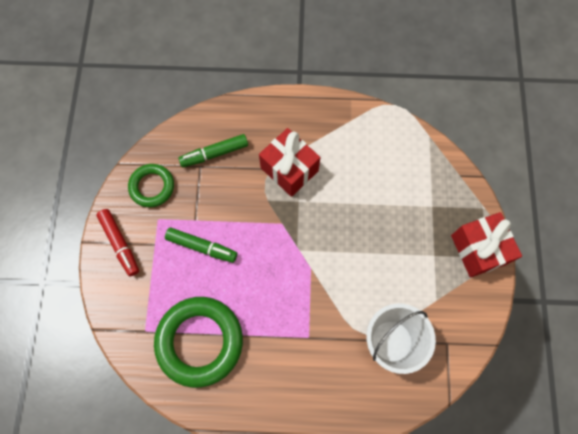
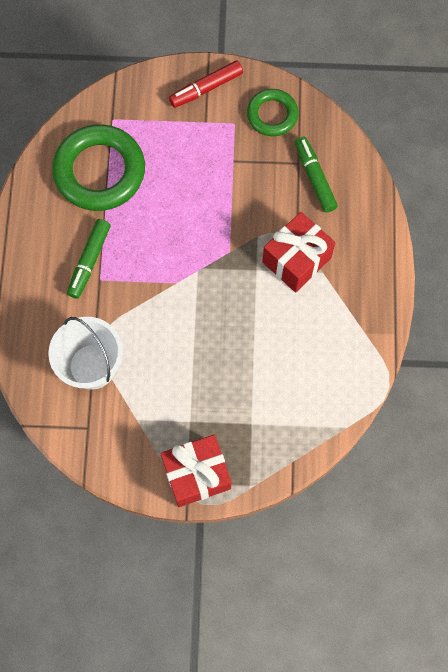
camera: 90 degrees right, 0 degrees up
(202, 247) = (202, 169): green marker -> green marker (89, 261)

